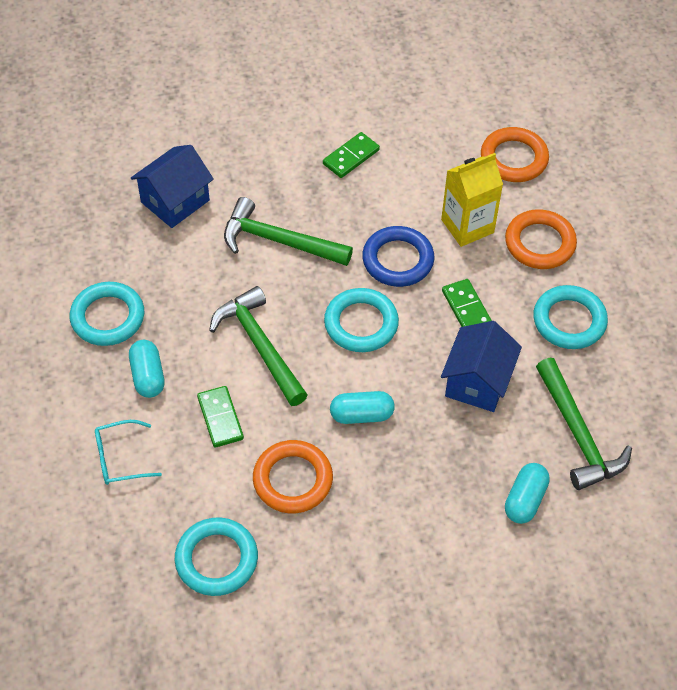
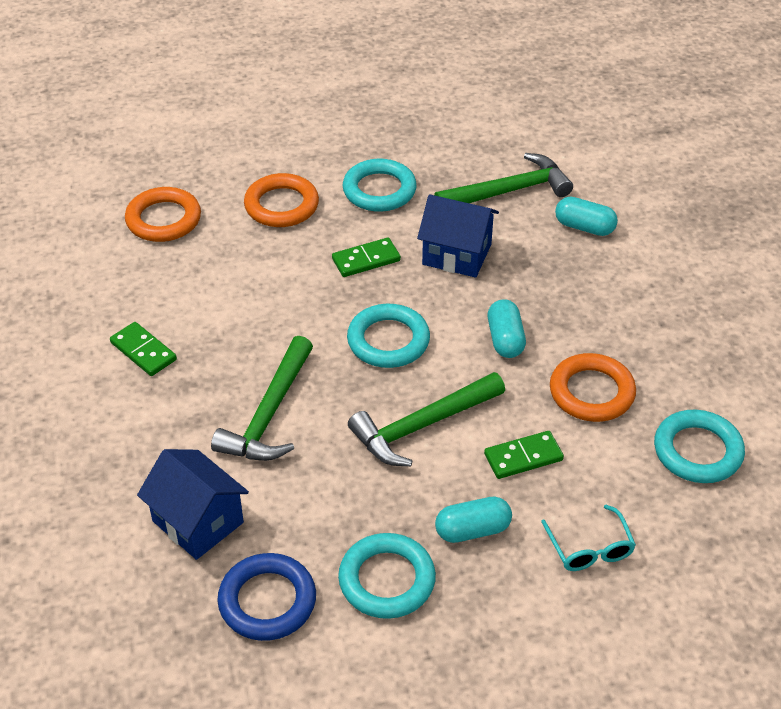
camera: 90 degrees left, 10 degrees down
(398, 260) = (301, 311): blue ring -> blue ring (267, 601)
(467, 226) = (256, 257): yellow carton -> none

